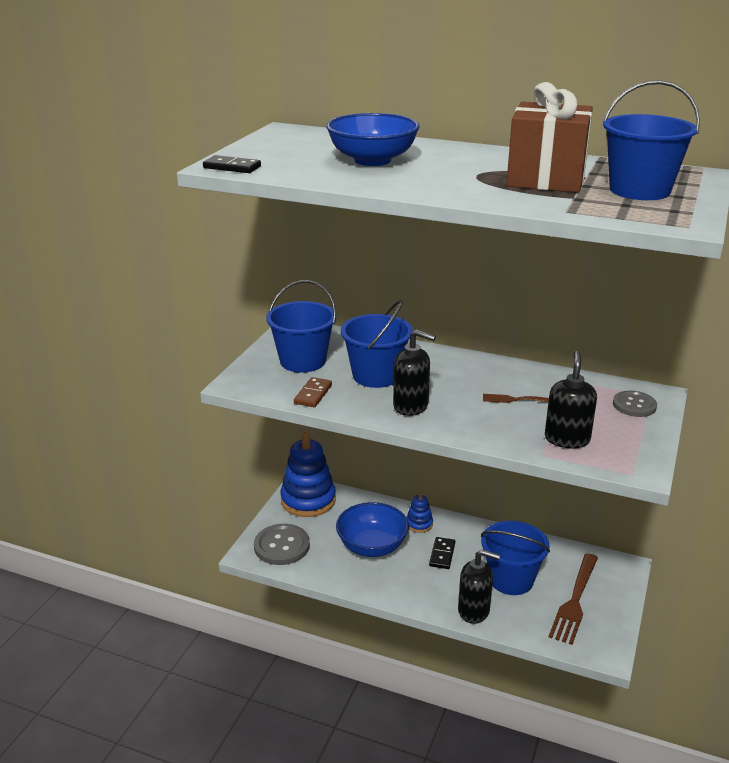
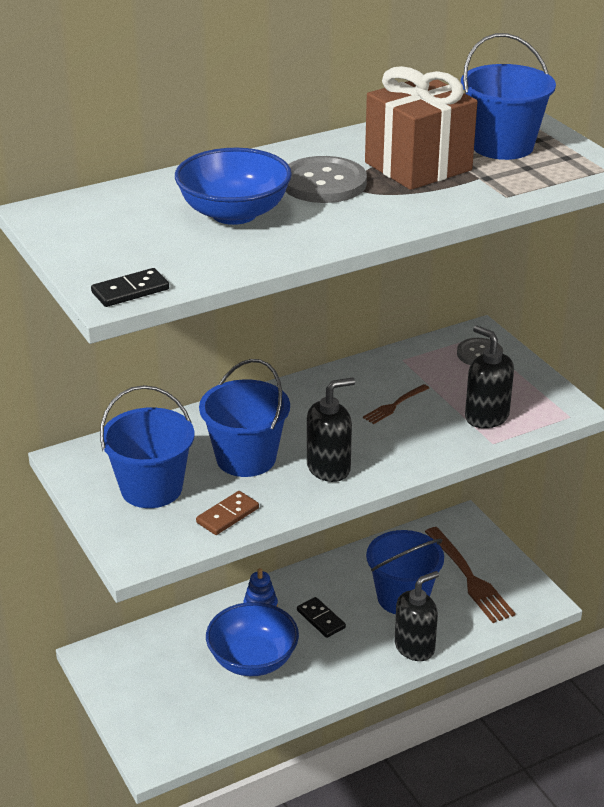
camera: 50 degrees left, 5 degrees up
(282, 546) = (171, 727): grey button -> grey button (323, 183)
(308, 500) = (123, 663): blue stacking toy -> none
(313, 394) = (228, 515): brown domino -> brown domino turned 75 degrees clockwise

